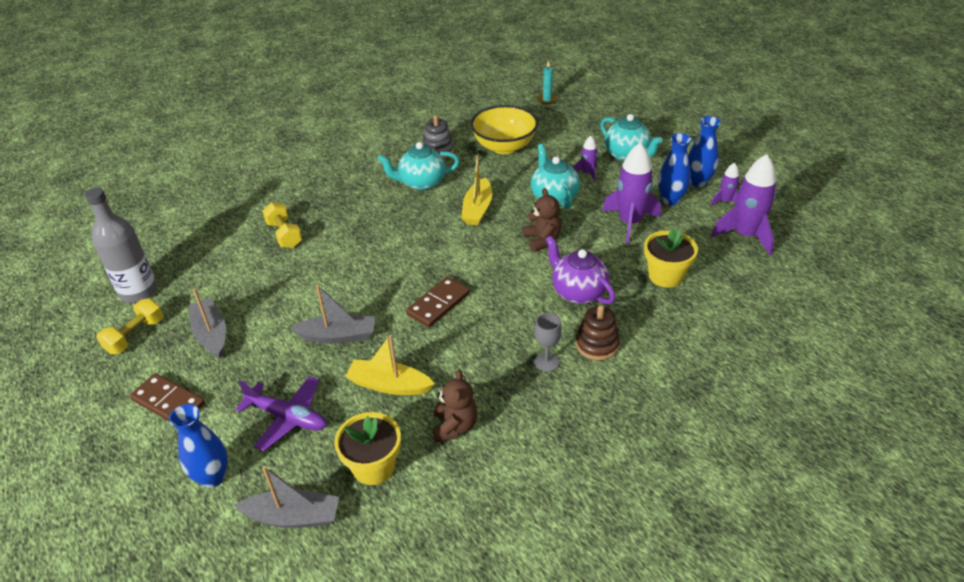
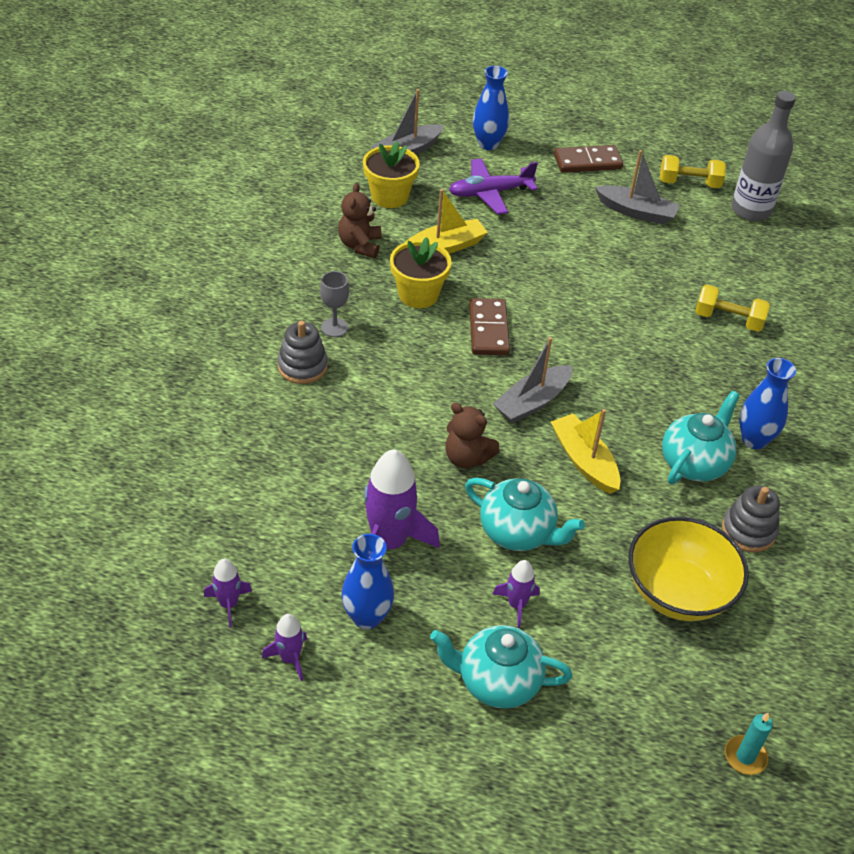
camera: 135 degrees right, 5 degrees up
(135, 336) = (689, 183): yellow dumbbell -> yellow dumbbell turned 75 degrees counterclockwise
(338, 336) = (537, 260): grey boat -> grey boat (532, 402)
(455, 426) = (360, 245): brown teddy bear -> brown teddy bear turned 45 degrees clockwise
(578, 292) = (368, 412): purple teapot -> none
(597, 344) = (302, 366): brown stacking toy -> grey stacking toy
(665, 276) = (289, 483): yellow flower pot -> yellow flower pot (418, 294)
(698, 182) = (353, 681): blue vase -> blue vase (754, 440)
(745, 235) = (228, 604): purple rocket -> purple rocket, size x0.51

